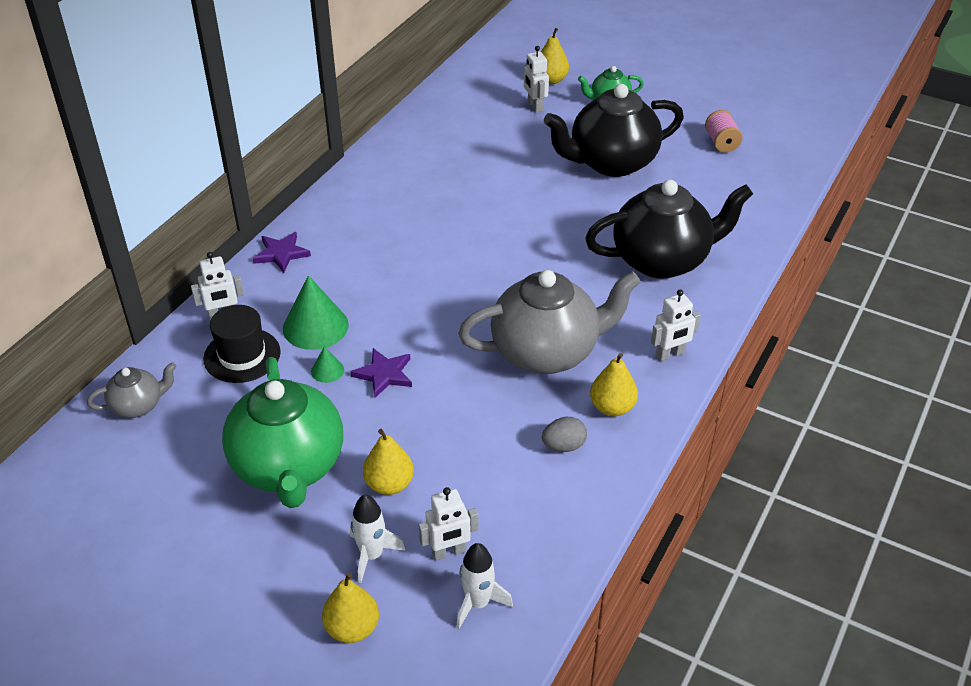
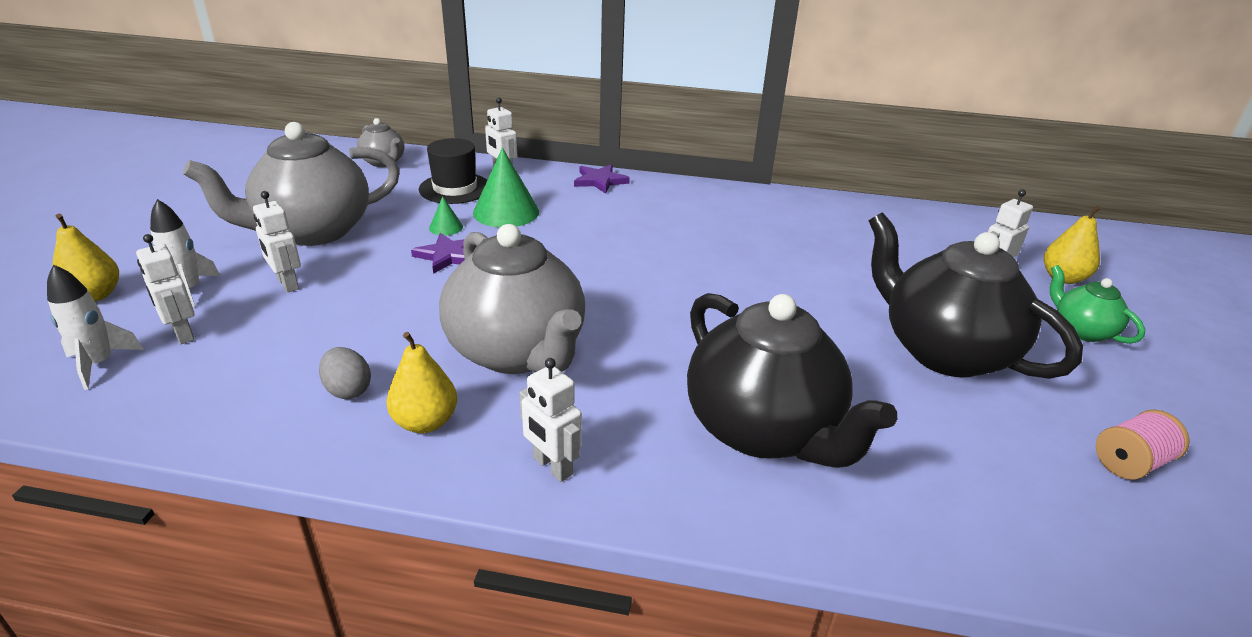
camera: 70 degrees right, 10 degrees down
(289, 467) = (313, 231): green teapot -> grey teapot
(389, 484) = (287, 284): yellow pear -> white robot

